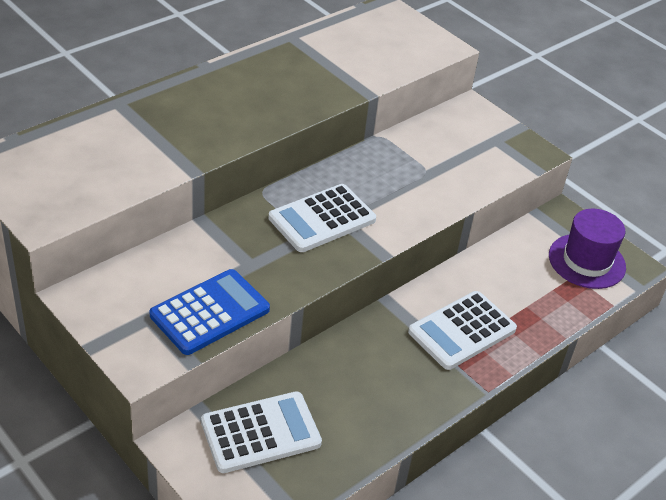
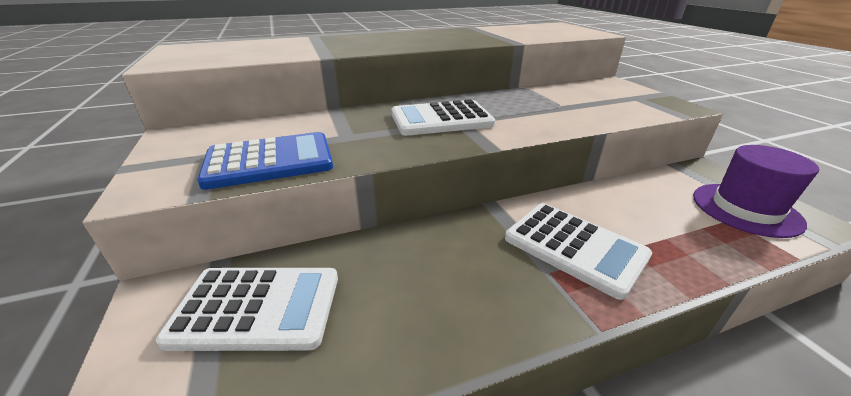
camera: 25 degrees right, 10 degrees down
(462, 331) = (574, 247): white calculator -> white calculator turned 120 degrees counterclockwise

